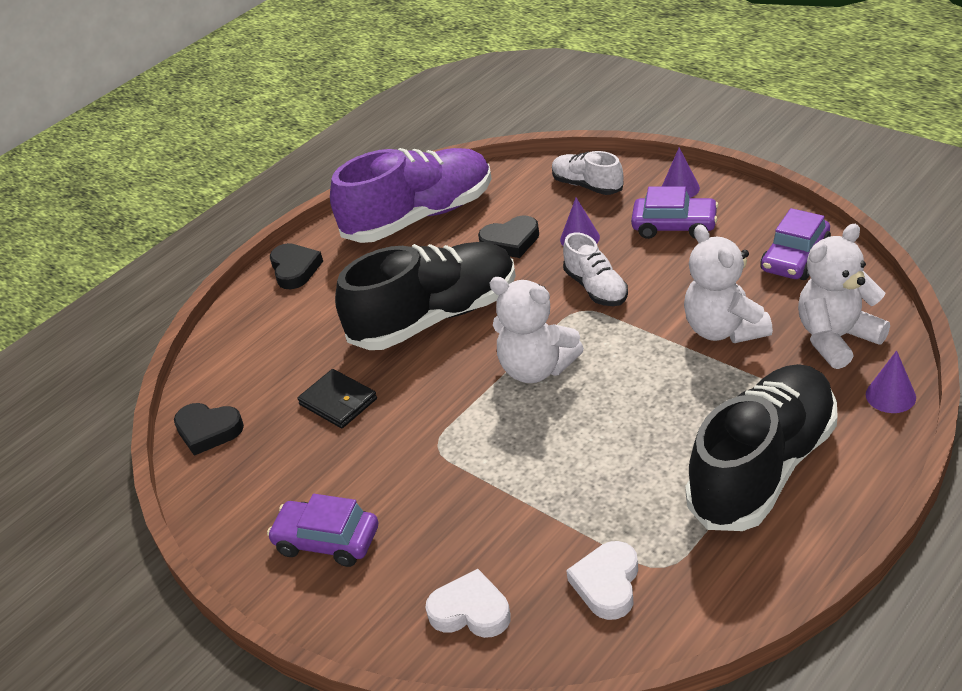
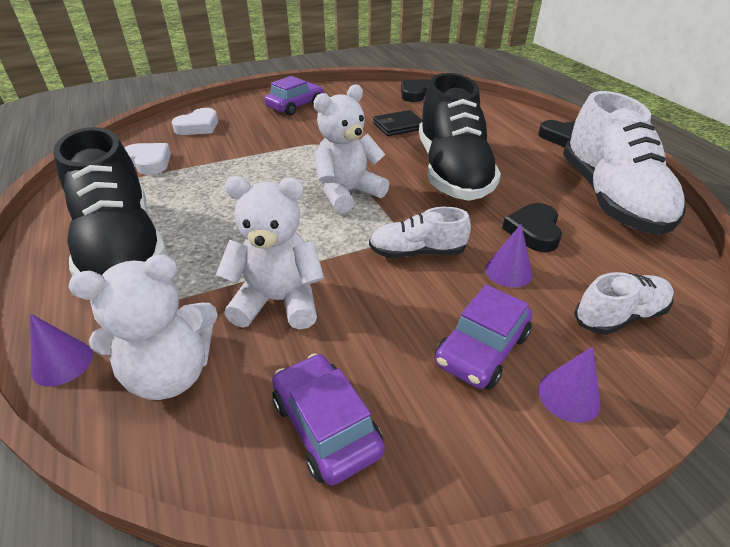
camera: 110 degrees right, 0 degrees up
(419, 217) = (610, 198): purple shoe -> white shoe
(836, 338) = (171, 373): white teddy bear -> white teddy bear turned 75 degrees clockwise

